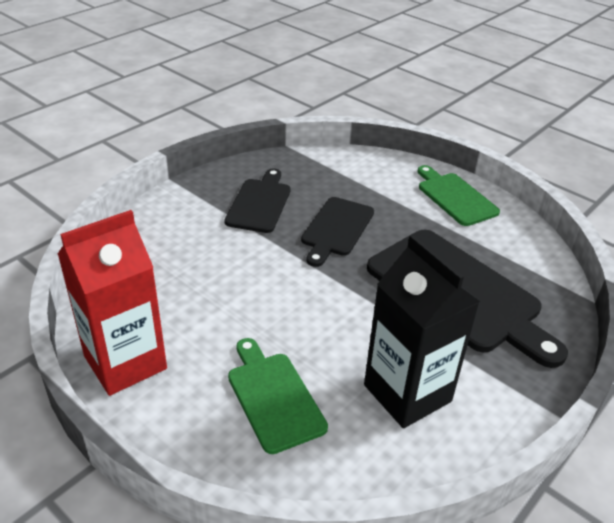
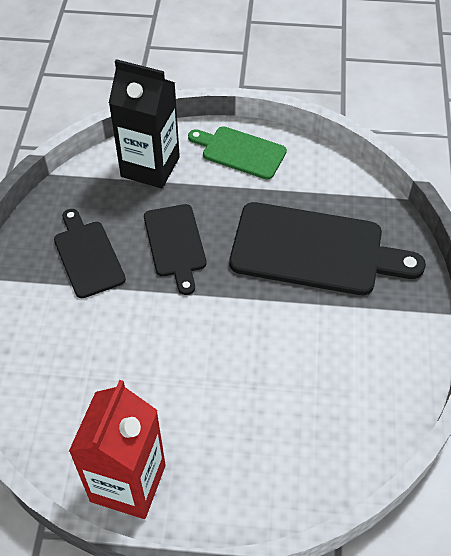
camera: 35 degrees left, 15 degrees up
(273, 397) = (263, 431): green cutting board -> none
(407, 393) = (347, 363): black carton -> black carton (150, 167)

